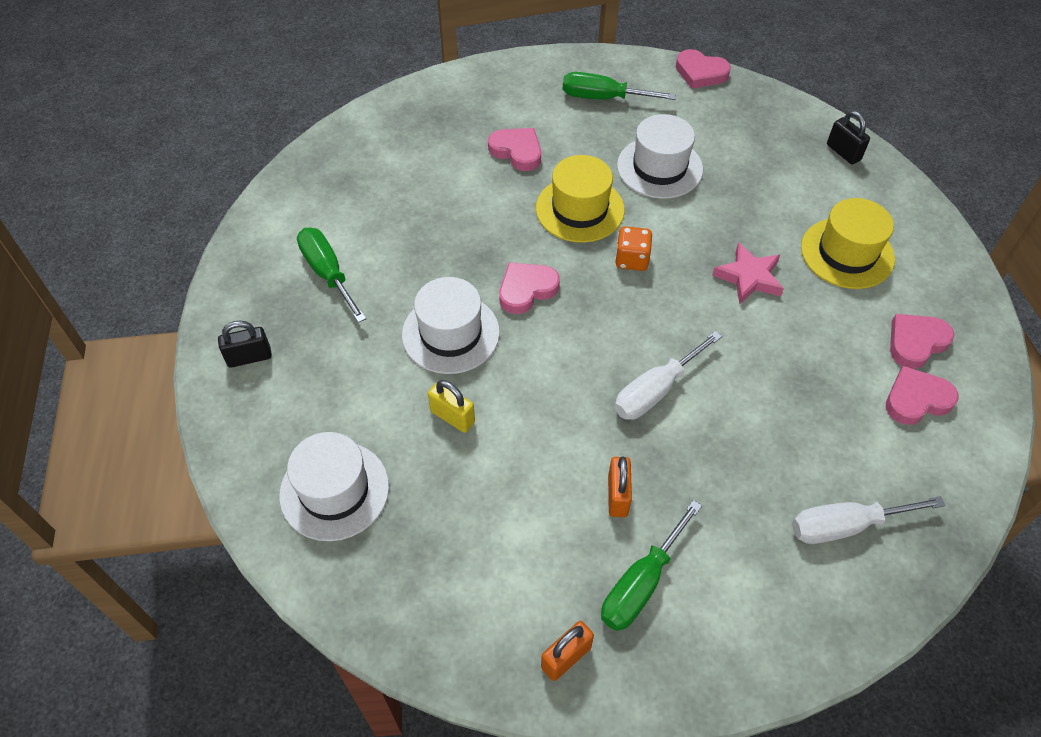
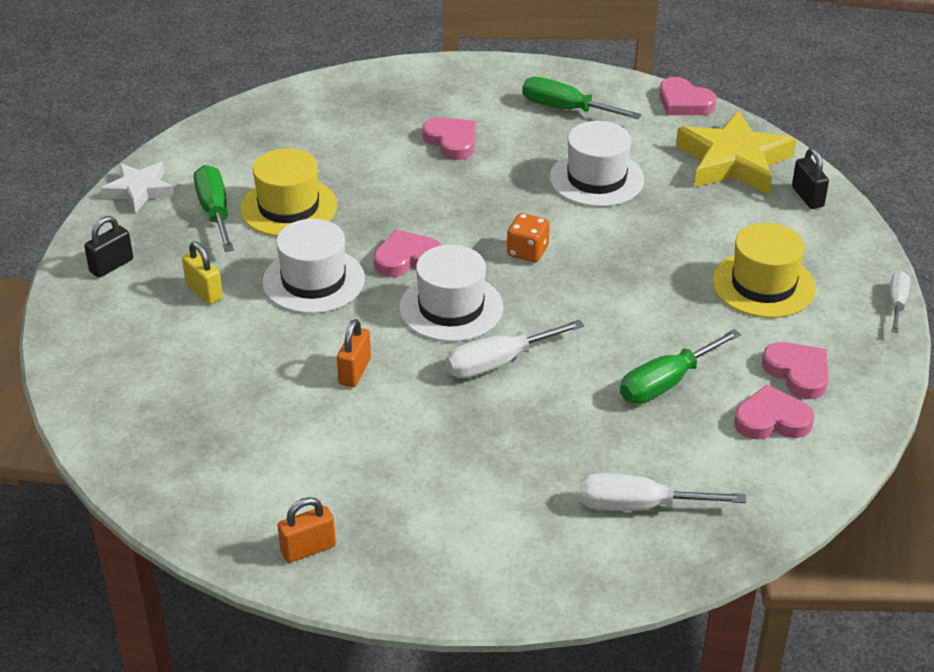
camera: 15 degrees right, 15 degrees down
(245, 263) = (139, 190): none -> white star
(249, 357) = (111, 266): black padlock -> black padlock turned 45 degrees counterclockwise
(334, 490) = (147, 382): white hat -> white hat (451, 307)
(452, 417) = (285, 347): yellow padlock -> yellow padlock (204, 292)
(580, 209) = (494, 201): yellow hat -> yellow hat (288, 207)
(617, 496) = (418, 438): orange padlock -> orange padlock (354, 371)
(641, 584) = (408, 509): green screwdriver -> green screwdriver (666, 383)
(749, 277) = (644, 287): pink star -> none
(767, 127) = (734, 161): none -> yellow star
(916, 342) = (798, 373): pink heart -> pink heart turned 75 degrees clockwise
(963, 250) = (896, 303): none -> white screwdriver

